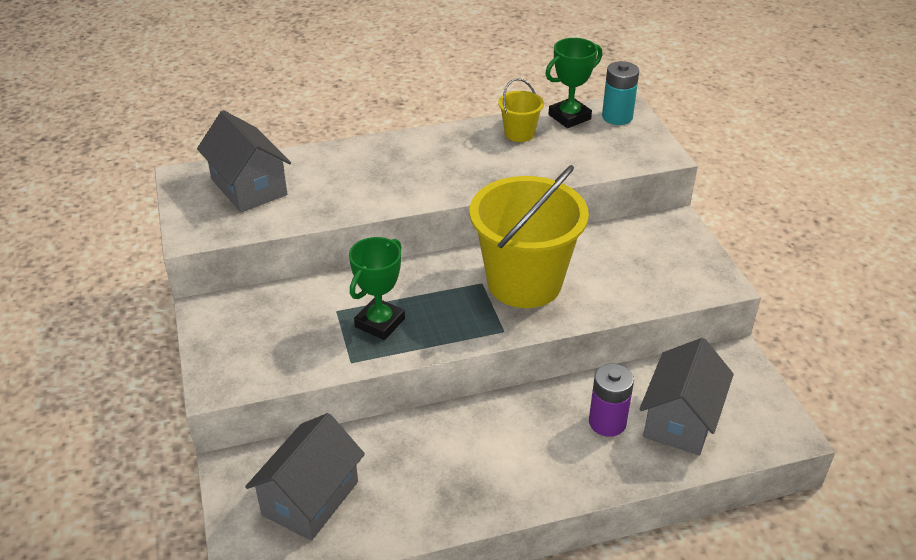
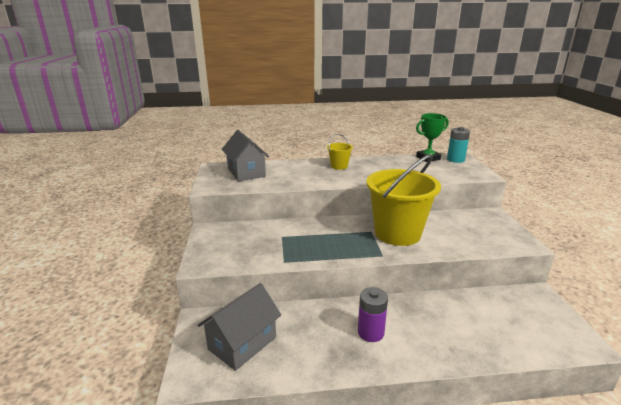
camera: 10 degrees right, 15 degrees down
(380, 323) = (306, 244): green trophy -> none
(519, 133) = (399, 162): yellow bucket -> yellow bucket (339, 166)
(607, 422) = (450, 321): purple battery -> purple battery (370, 332)
(680, 419) = (503, 326): grey house -> none

